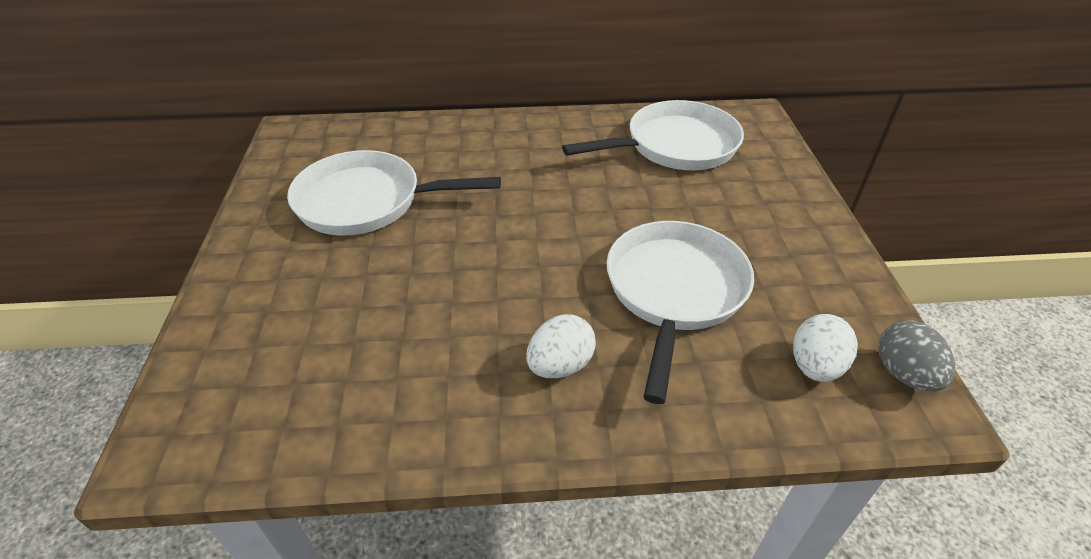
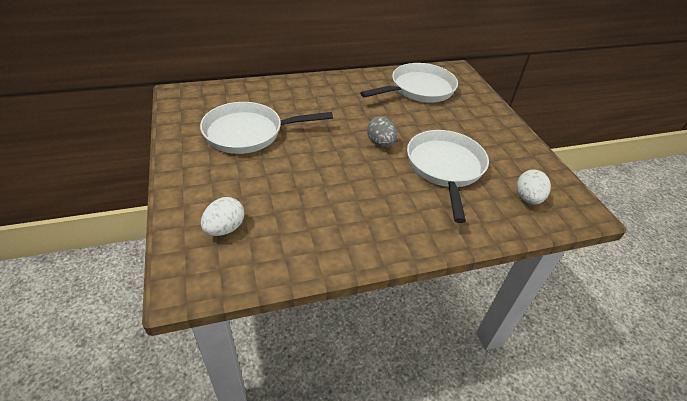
camera: 15 degrees left, 0 degrees up
(560, 365) = (398, 212): white egg -> white egg (225, 228)
(904, 374) = (571, 197): grey egg -> grey egg (380, 143)

